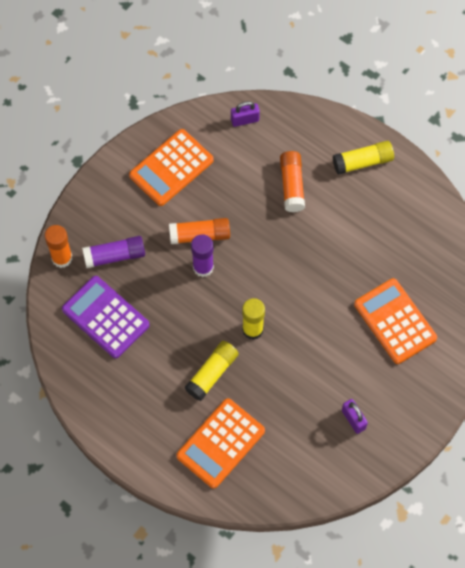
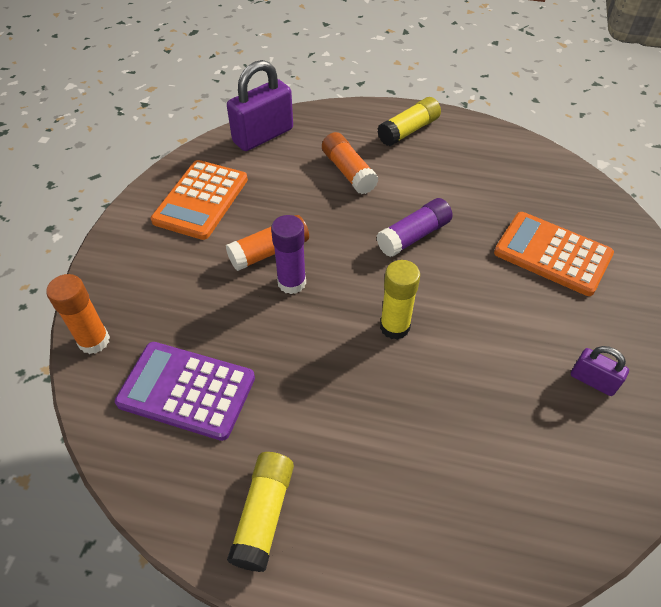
camera: 25 degrees left, 15 degrees down
(115, 256) = (169, 312): purple glue stick -> purple glue stick (413, 236)
(212, 373) = (374, 402): yellow glue stick -> yellow glue stick (264, 515)
(220, 443) = (443, 495): orange calculator -> none
(245, 120) = (263, 135): purple padlock -> purple padlock, size x1.92

